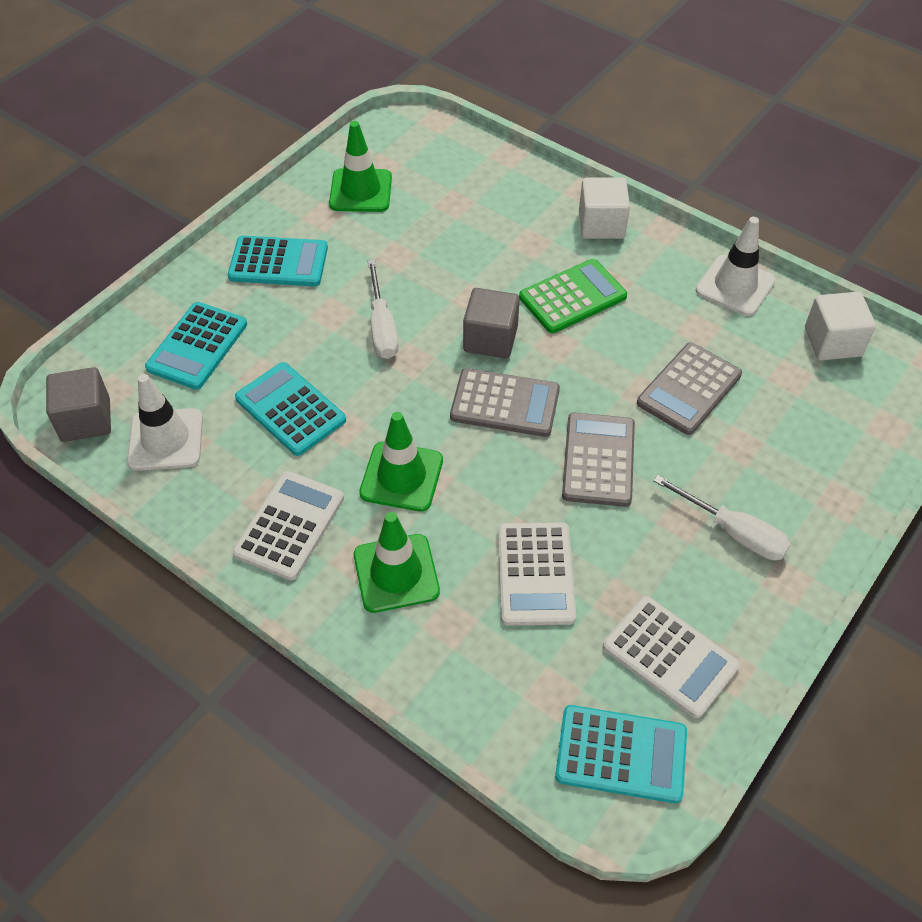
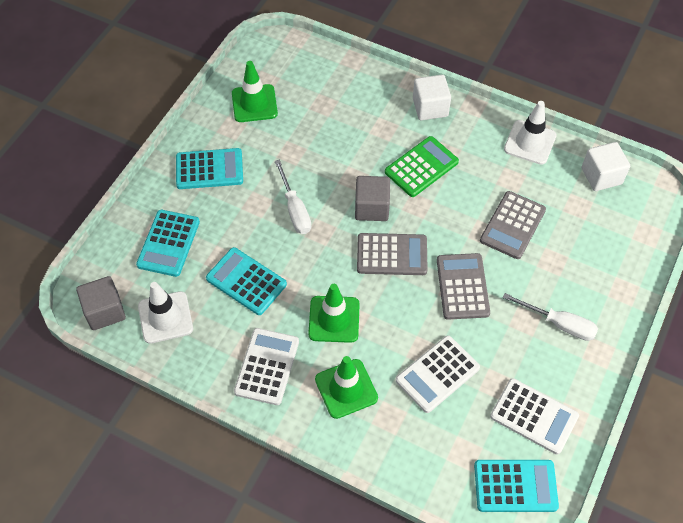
camera: 10 degrees left, 5 degrees up
(535, 574) = (437, 374): white calculator -> white calculator turned 60 degrees clockwise

